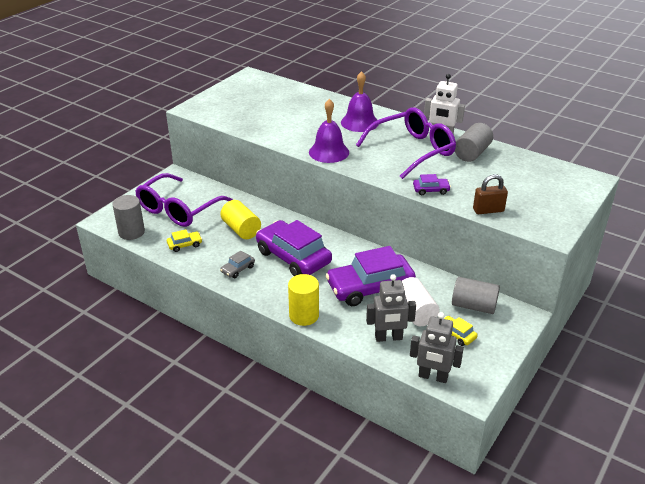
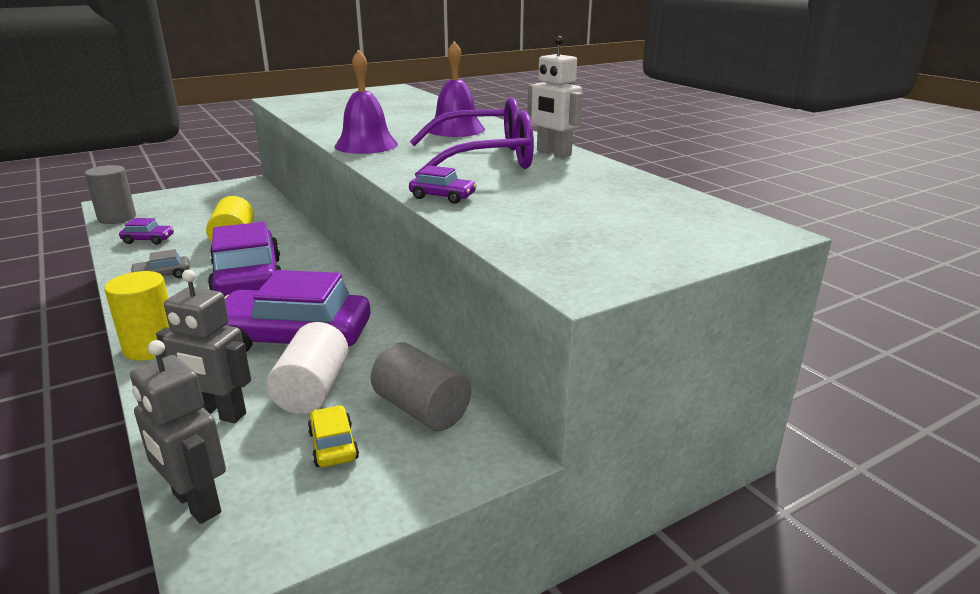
camera: 25 degrees right, 10 degrees down
(179, 209) = (200, 209): purple glasses -> none
(185, 245) = (148, 240): yellow car -> purple car
(472, 153) = (575, 173): grey cylinder -> none
(488, 210) = (500, 232): brown padlock -> none

